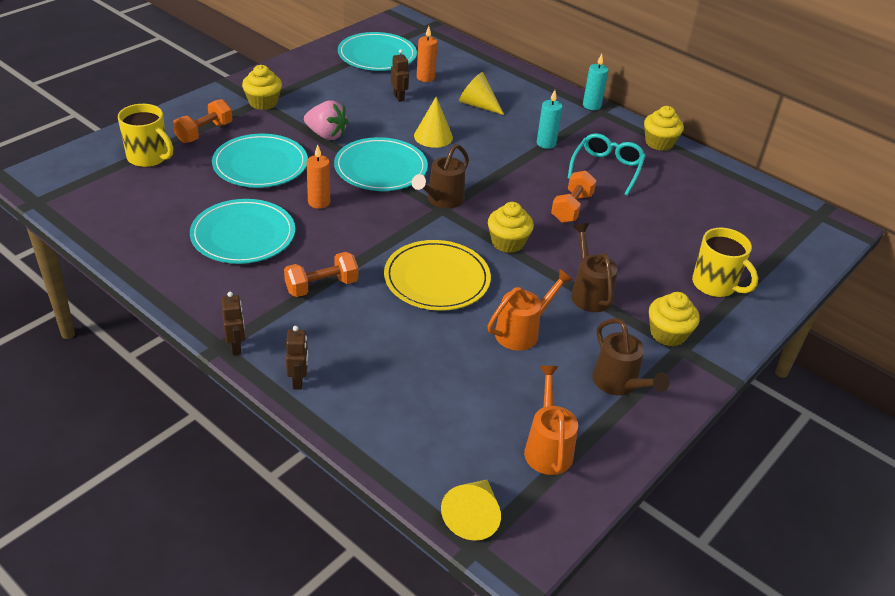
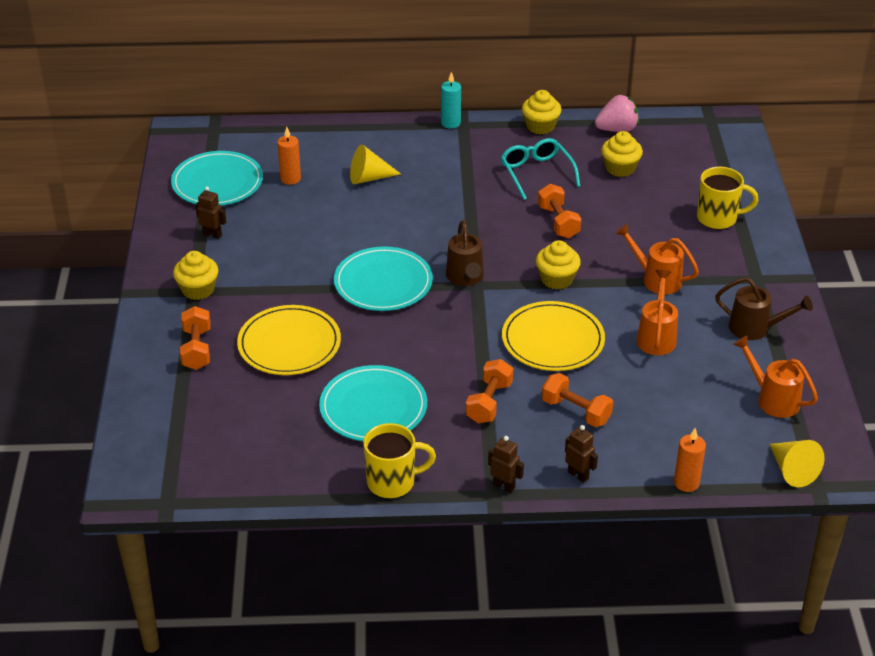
camera: 40 degrees left, 0 degrees up
(148, 158) = (190, 402): yellow mug -> yellow mug (392, 482)
(260, 164) = (289, 344): turquoise plate -> yellow plate
(319, 202) = (384, 342): orange candle -> orange candle (686, 483)
(326, 135) = (297, 283): pink strawberry -> pink strawberry (617, 129)
(372, 337) = (576, 411): none -> orange dumbbell
(399, 97) = (298, 211): brown robot -> brown robot (212, 234)
(433, 136) = (379, 229): yellow cone -> none
(546, 143) = (466, 179): turquoise candle -> none
(589, 293) = (656, 279): brown watering can -> orange watering can
(668, 334) = (737, 274): yellow cupcake -> yellow cupcake (620, 168)

